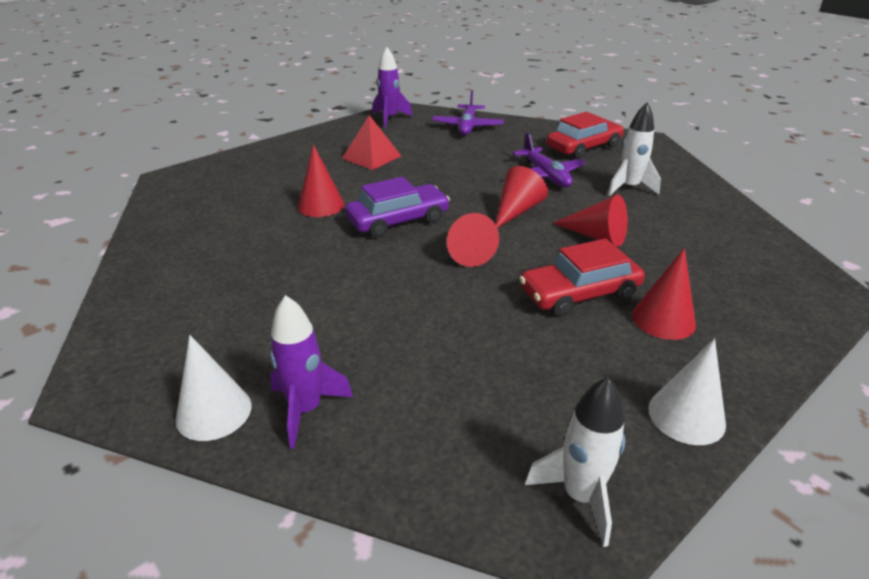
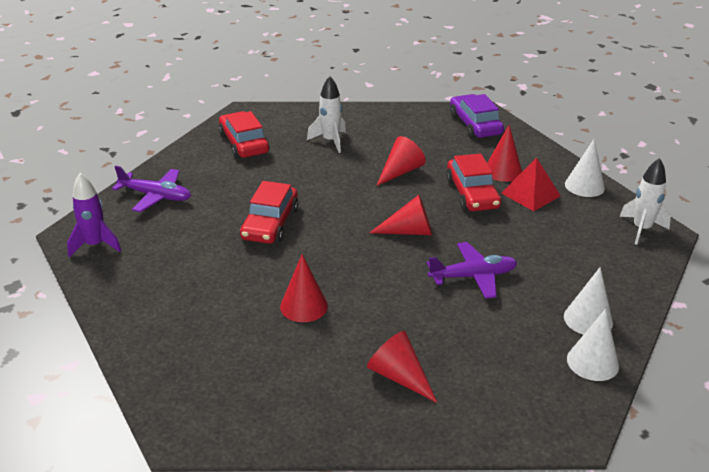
camera: 80 degrees left, 0 degrees up
(306, 410) = (588, 319): purple rocket -> white cone
(371, 157) = (201, 266): red pyramid -> red pyramid (530, 194)
(398, 220) = (348, 261): purple car -> purple car (475, 125)
(447, 176) = (270, 224): none -> red car
(516, 210) = (350, 198): red cone -> red cone (399, 376)
(545, 176) = (293, 173): purple plane -> purple plane (473, 276)

